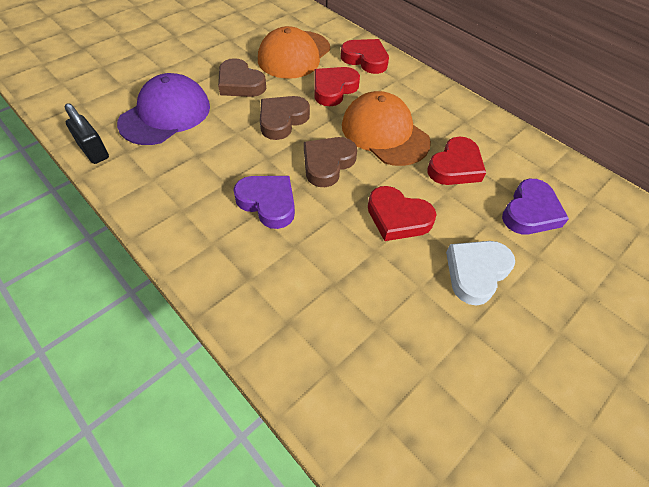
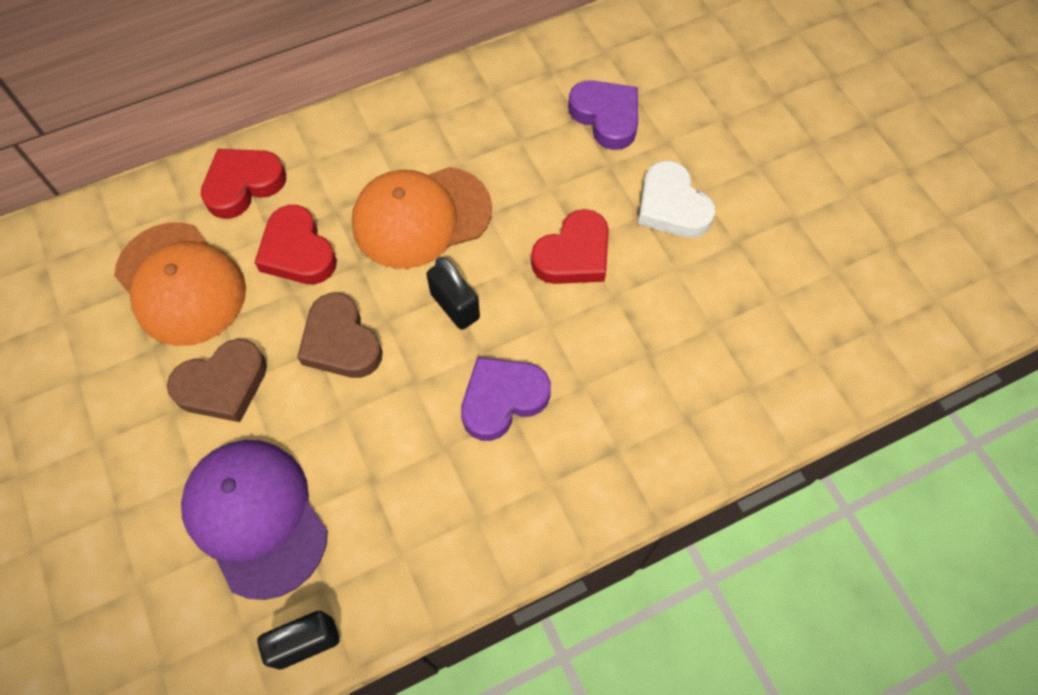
camera: 70 degrees left, 10 degrees up
(327, 164) = (455, 306): brown heart -> black padlock
(455, 166) = (511, 160): red heart -> none

